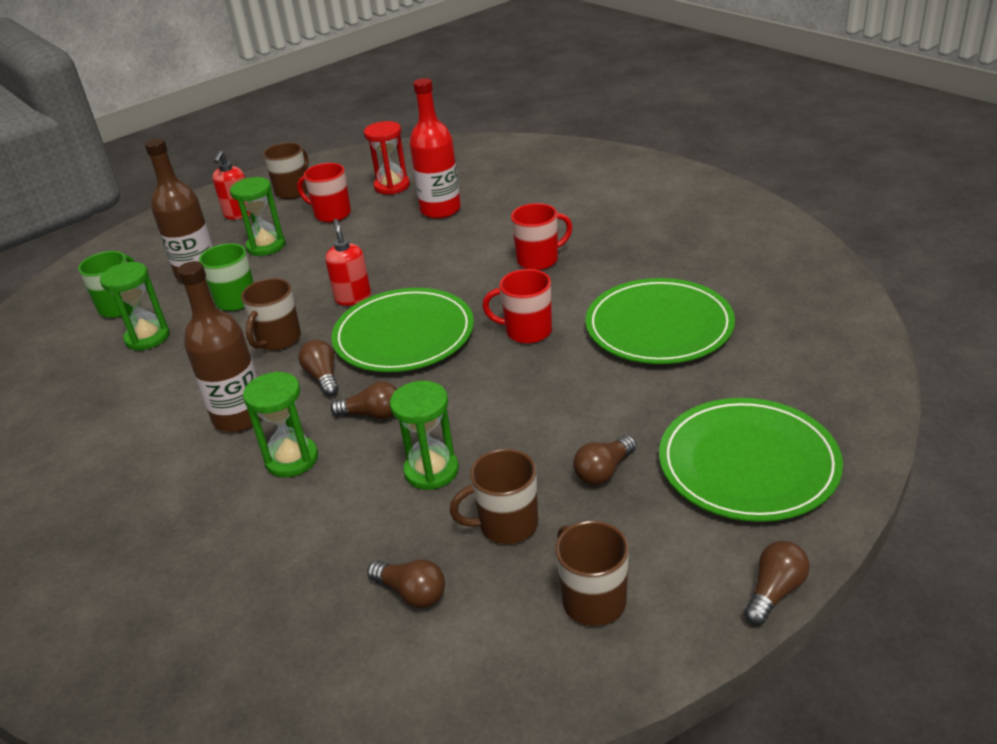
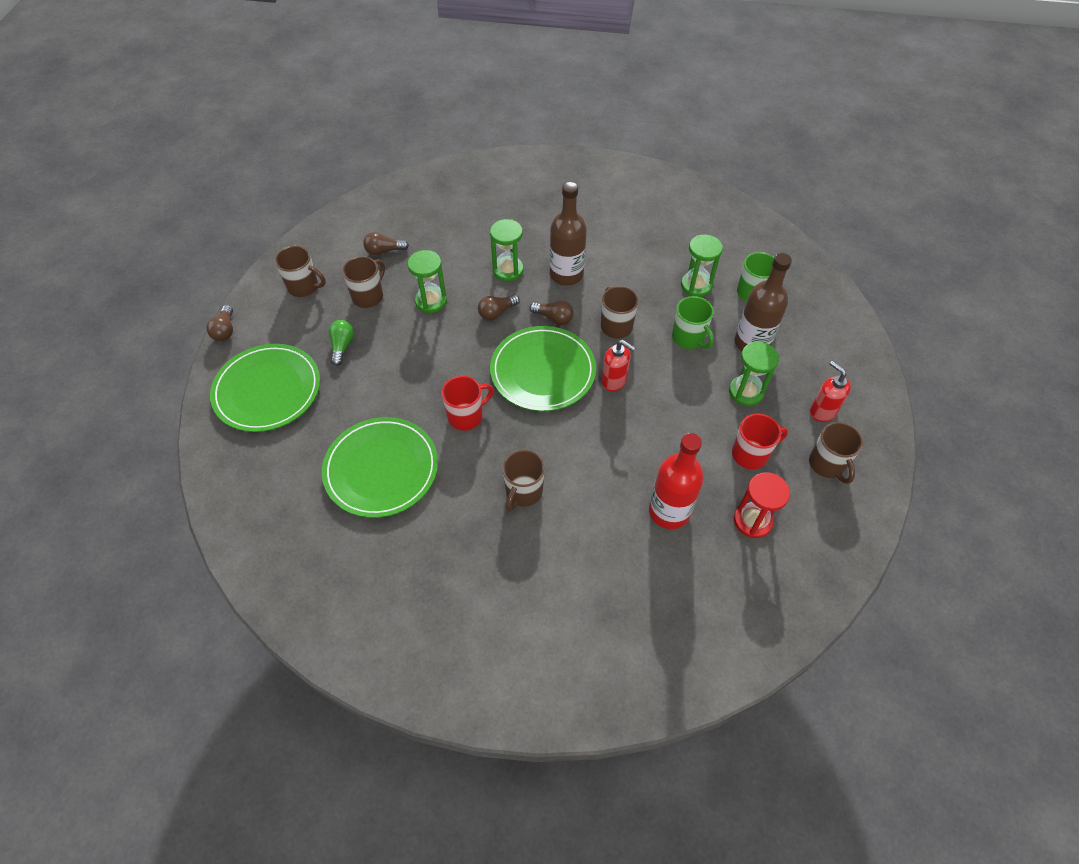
camera: 135 degrees right, 20 degrees up
(539, 260) = (523, 492): red mug -> brown mug
(604, 471) = (342, 346): brown light bulb -> green light bulb

